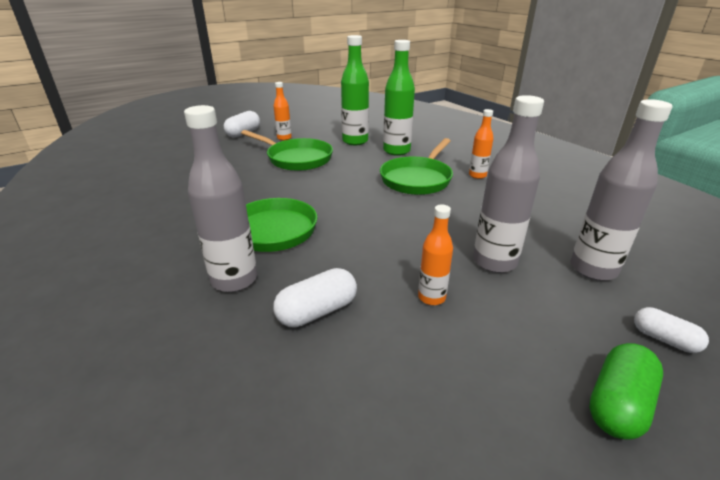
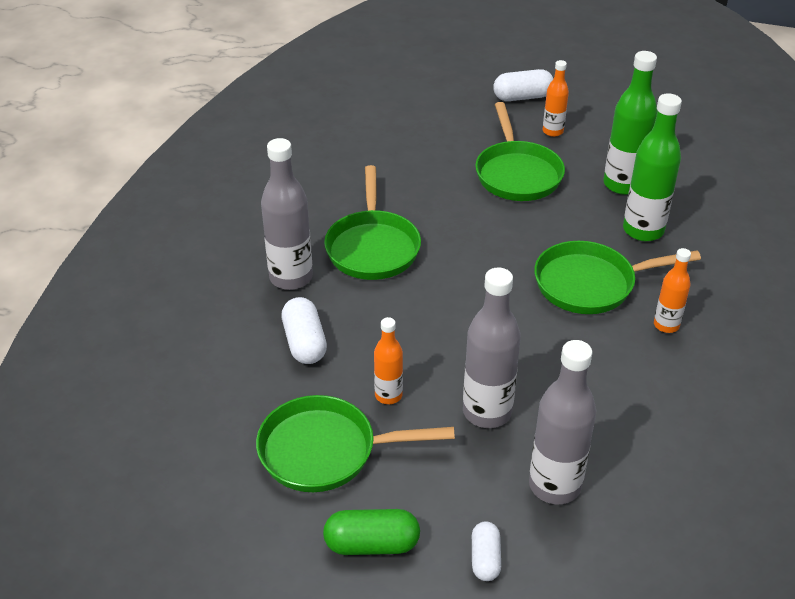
camera: 50 degrees right, 10 degrees up
(317, 311) = (304, 343): white capsule -> white capsule turned 60 degrees clockwise
(466, 370) = (325, 451): none -> green pan

